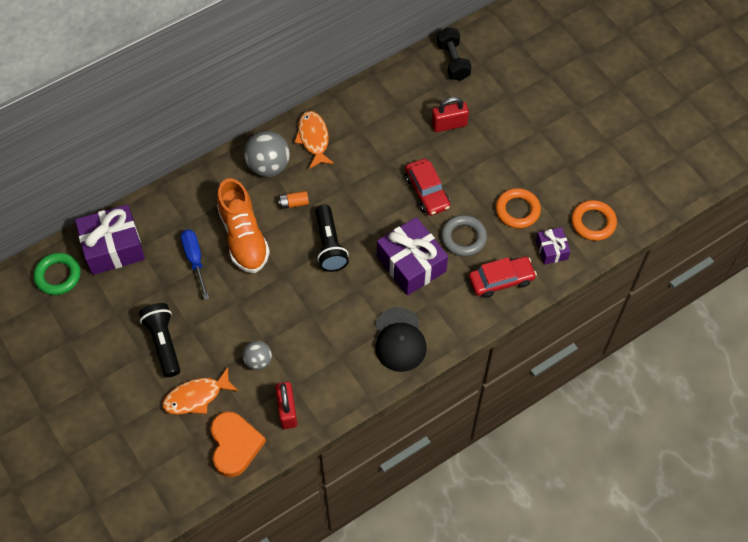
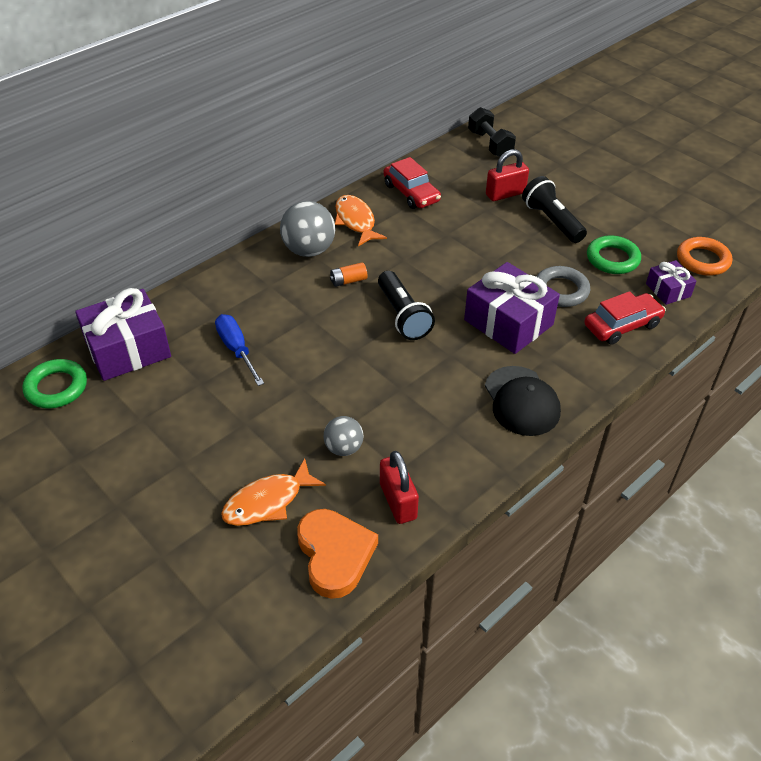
camera: 10 degrees left, 15 degrees down
(163, 342) = (210, 444): black flashlight -> black flashlight (552, 221)
(243, 237) = (294, 320): orange shoe -> none
(427, 192) = (502, 253): red car -> red car (411, 193)
(517, 210) = (612, 259): orange ring -> green ring

